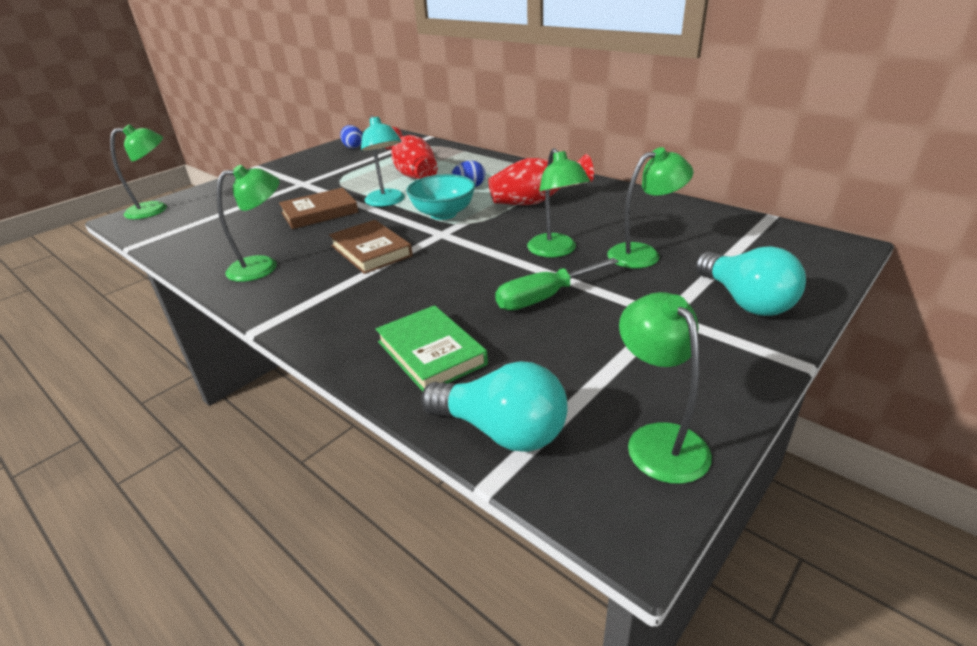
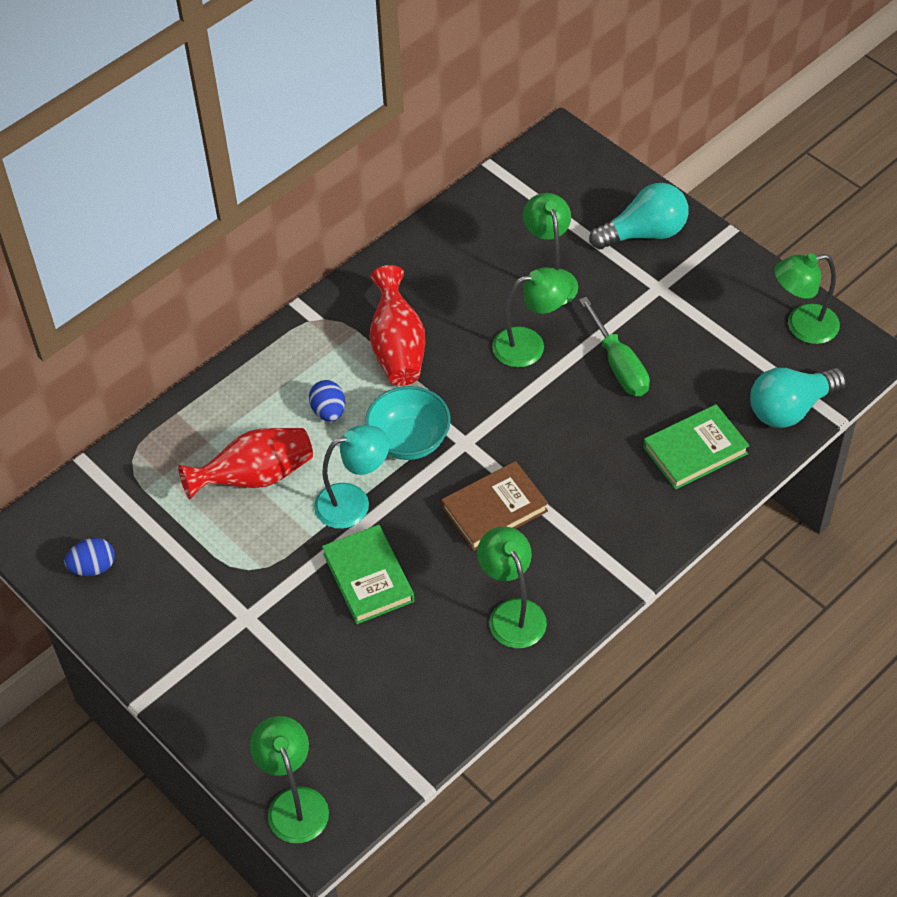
camera: 85 degrees left, 20 degrees up
(319, 213) = (368, 577): brown book -> green book
(502, 431) = (790, 408): turquoise light bulb -> turquoise light bulb turned 150 degrees counterclockwise

